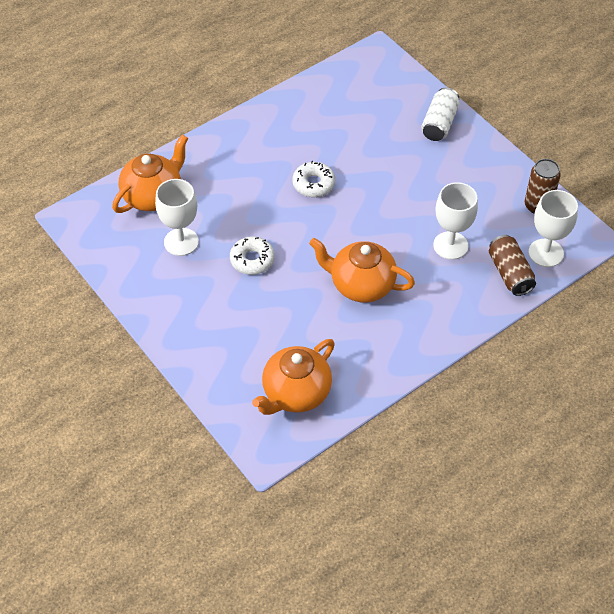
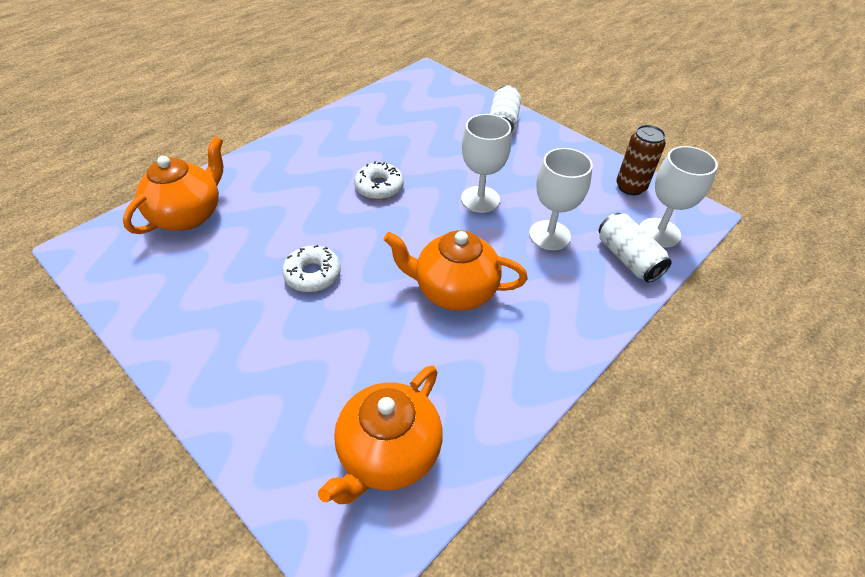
camera: 10 degrees left, 5 degrees down
(181, 242) = (221, 262): white goblet -> white goblet (480, 199)
(510, 273) = (628, 258): brown can -> white can

